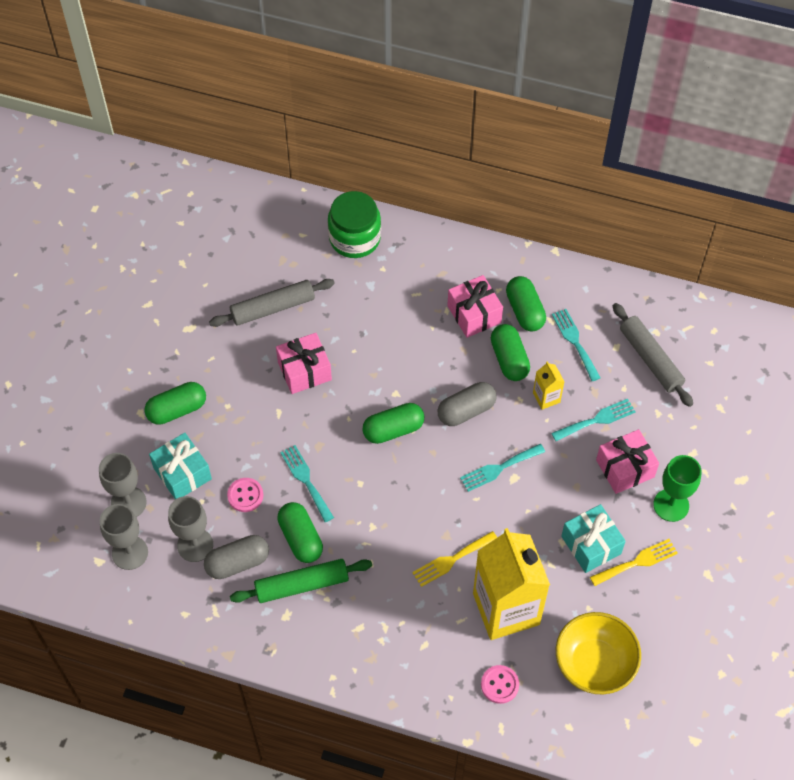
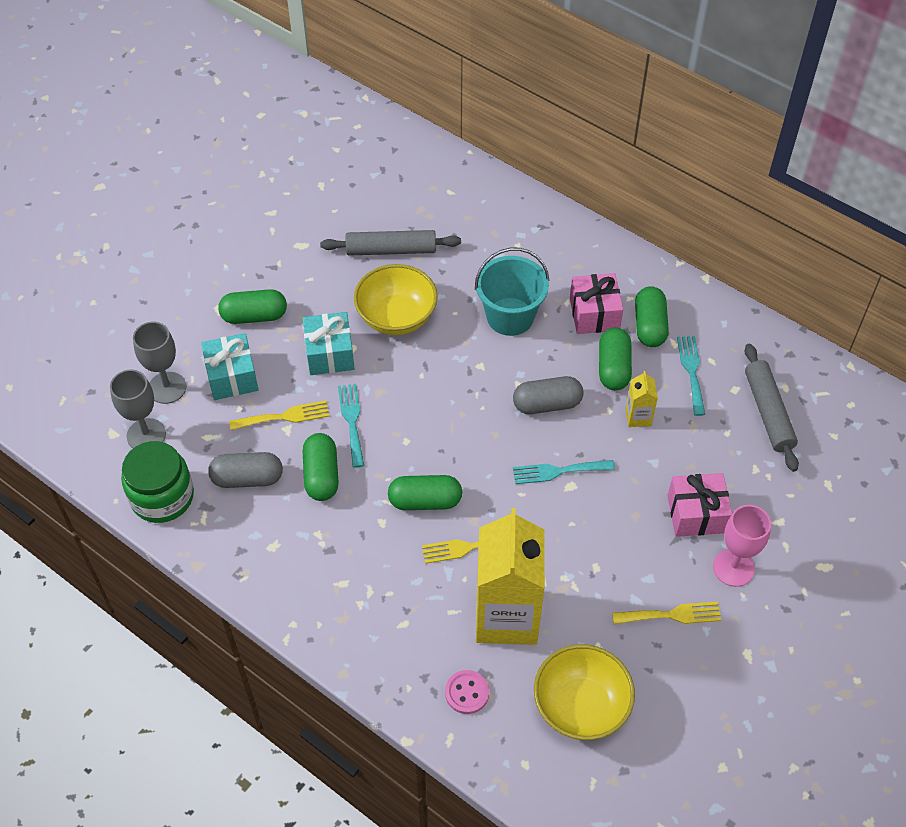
camera: 20 degrees right, 5 degrees down
(195, 545) = (213, 448): grey goblet -> none
(245, 495) = (284, 416): pink button -> yellow fork
(302, 585) = (302, 521): green rolling pin -> none
(304, 371) = (396, 317): pink gift -> yellow bowl
(355, 238) = (501, 209): green jar -> green jar (162, 497)
(393, 429) = (463, 399): green capsule -> green capsule (425, 501)
(403, 339) = (510, 316): none -> turquoise bucket
(591, 545) = (627, 580): turquoise gift -> turquoise gift (329, 353)
(596, 420) = (684, 455): turquoise fork -> none
(671, 505) = (733, 567): green goblet -> pink goblet

